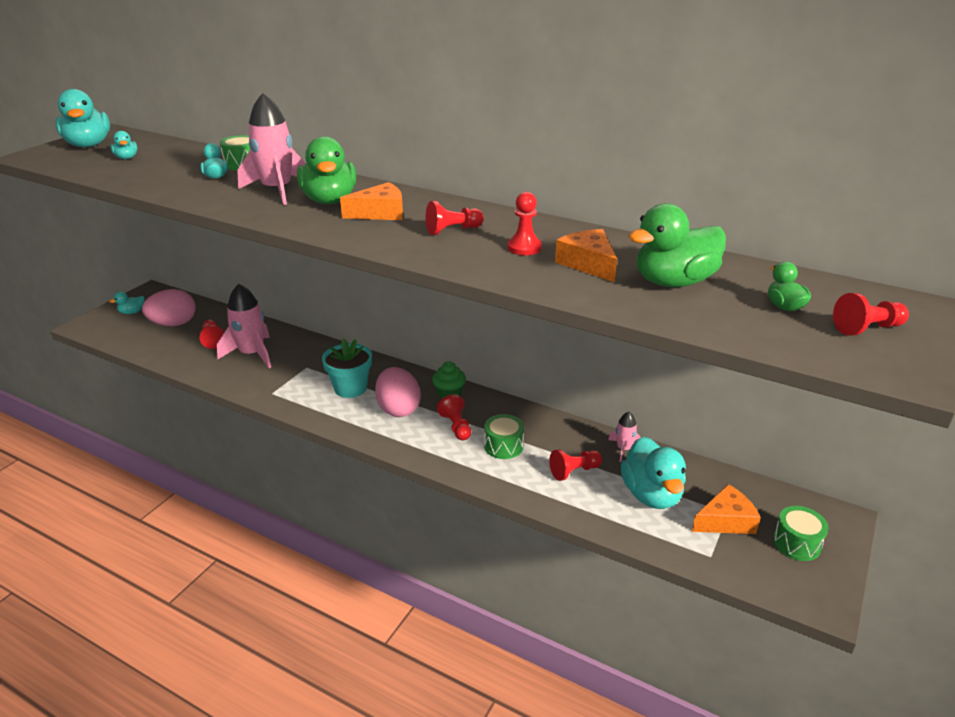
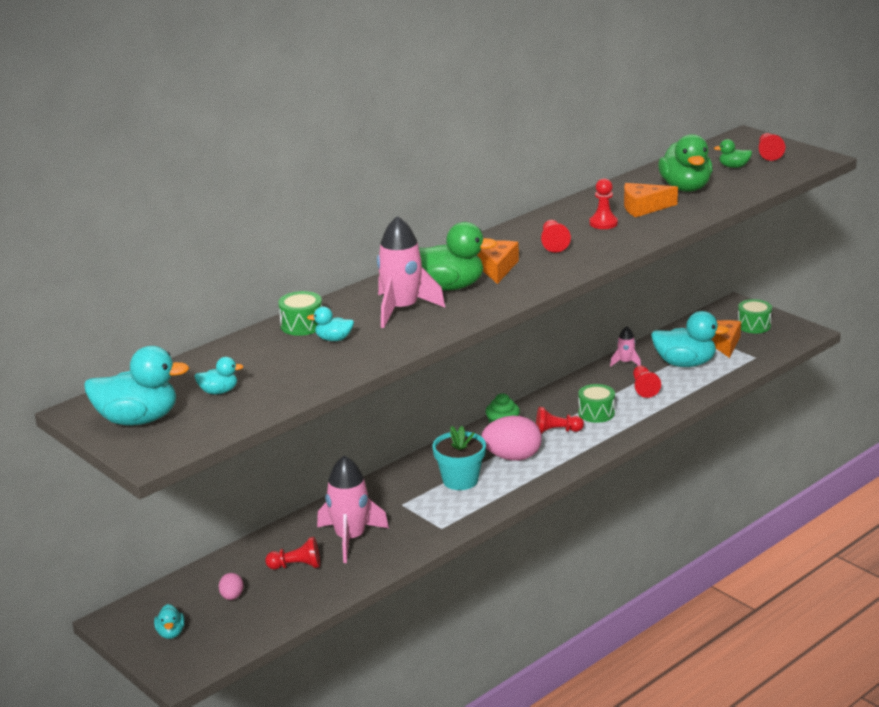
camera: 70 degrees left, 5 degrees down
(173, 324) = (232, 597): pink egg -> pink egg, size x0.49

